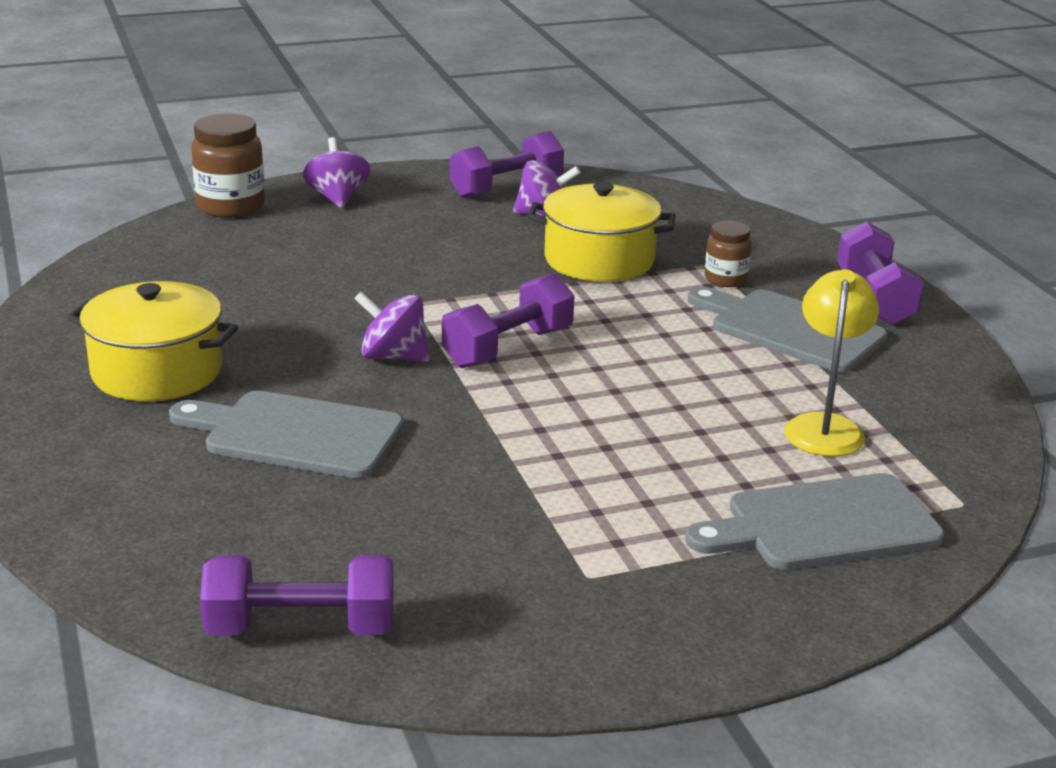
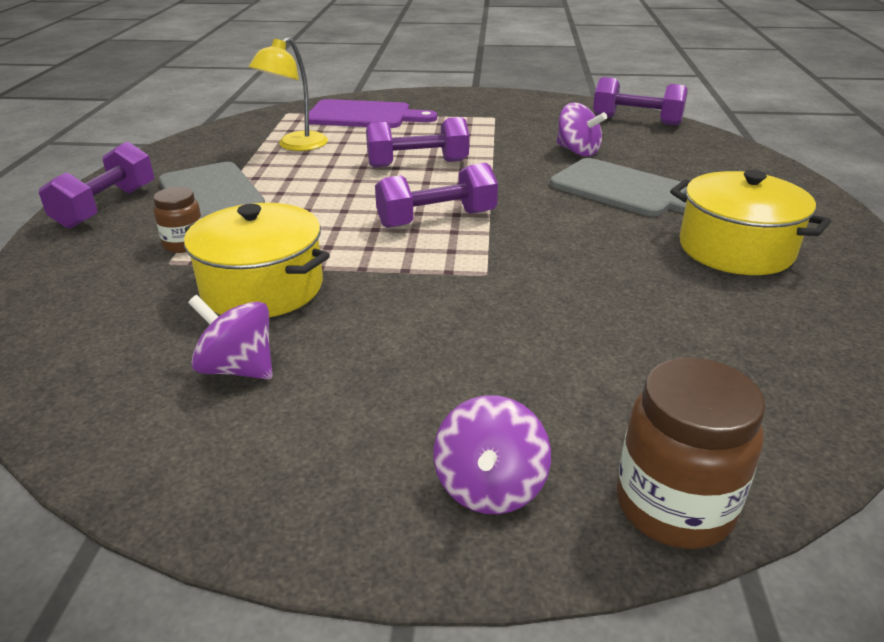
camera: 155 degrees left, 5 degrees up
(393, 357) = (532, 228): purple spinning top -> purple spinning top (577, 151)
(506, 188) = (220, 445): purple dumbbell -> purple dumbbell (417, 164)
(824, 525) = (364, 115): grey cutting board -> purple cutting board

